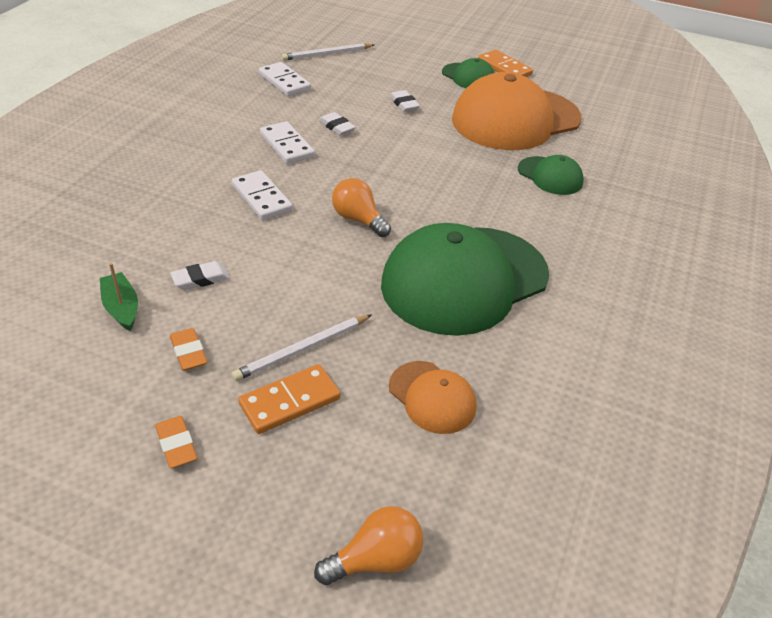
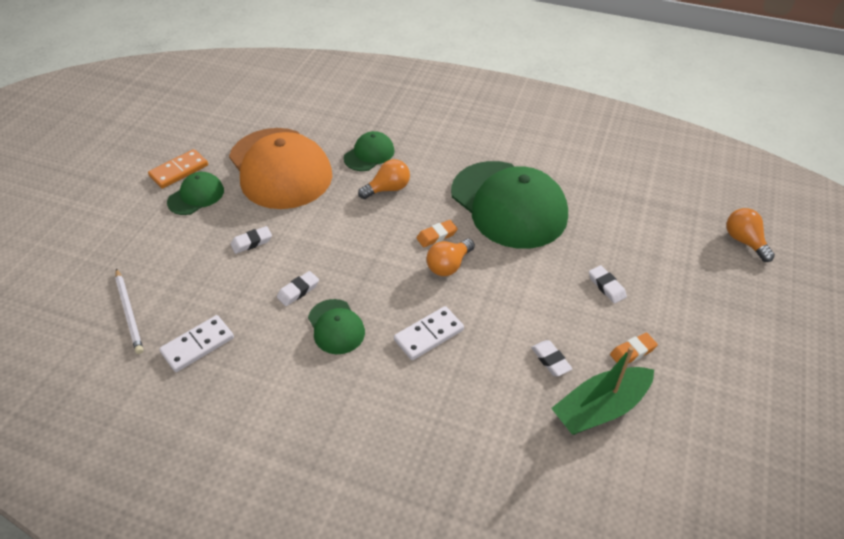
camera: 90 degrees left, 5 degrees up
(121, 308) = (600, 408): green boat -> green boat, size x1.73
(176, 445) = (713, 342): orange eraser -> orange eraser (436, 236)
(287, 145) = (336, 327): white domino -> green cap
(290, 401) = (655, 288): orange domino -> none
(302, 349) = (606, 286): white pencil -> white eraser
(432, 397) = (624, 220): orange cap -> none
(488, 186) = (388, 189): none -> orange light bulb

